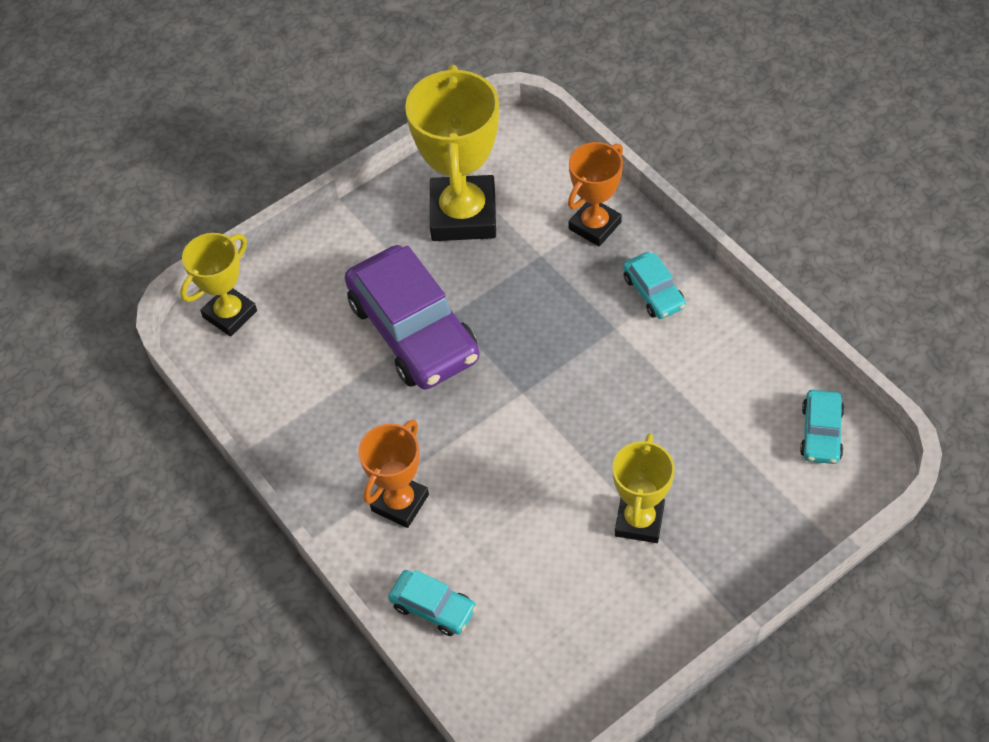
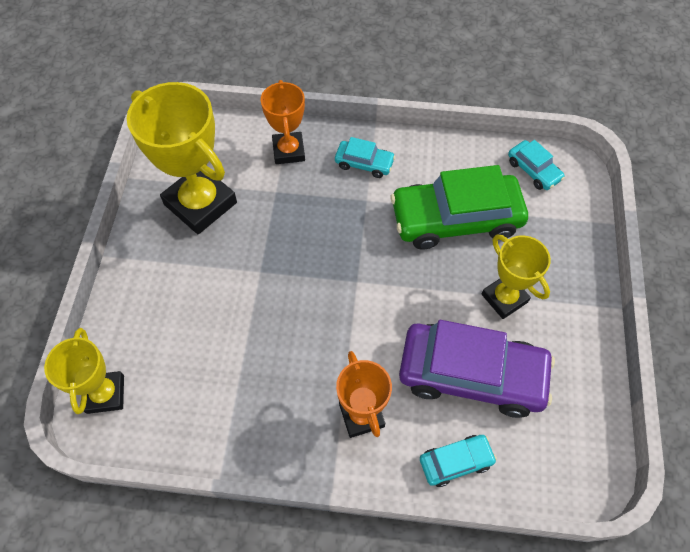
camera: 50 degrees left, 5 degrees up
(413, 330) = (248, 299): purple car -> purple car (471, 374)
(680, 414) = (456, 219): none -> green car

